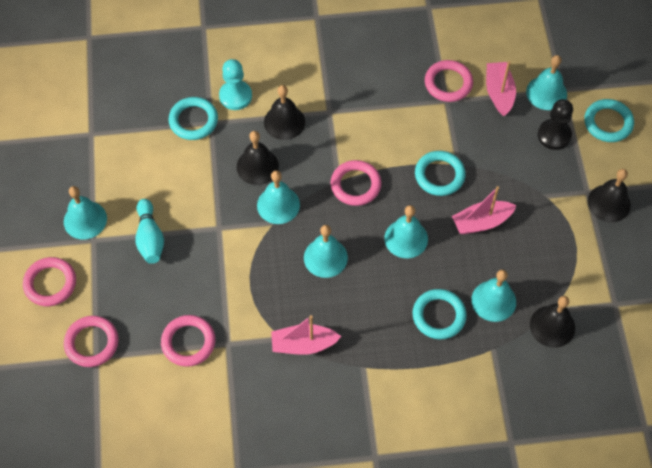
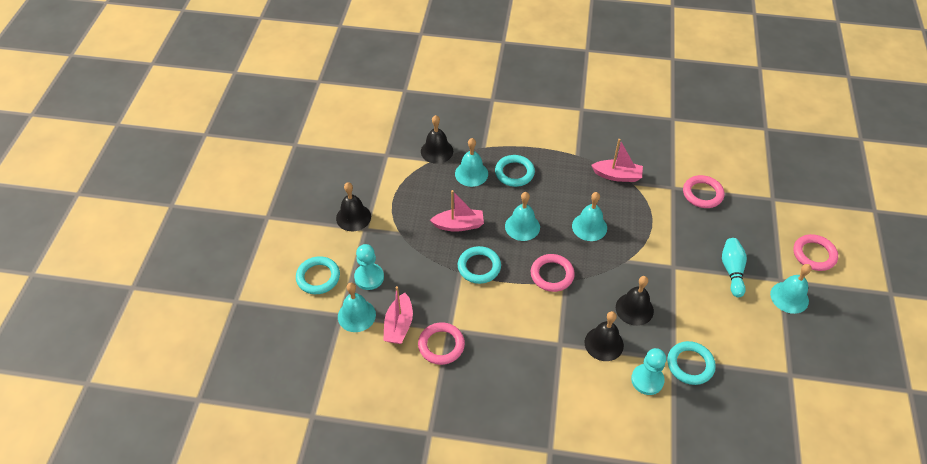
camera: 165 degrees left, 10 degrees down
(92, 343) = (776, 208): pink ring -> none
(278, 205) = (621, 273): turquoise bell -> none
(554, 135) = (369, 277): black pawn -> turquoise pawn

